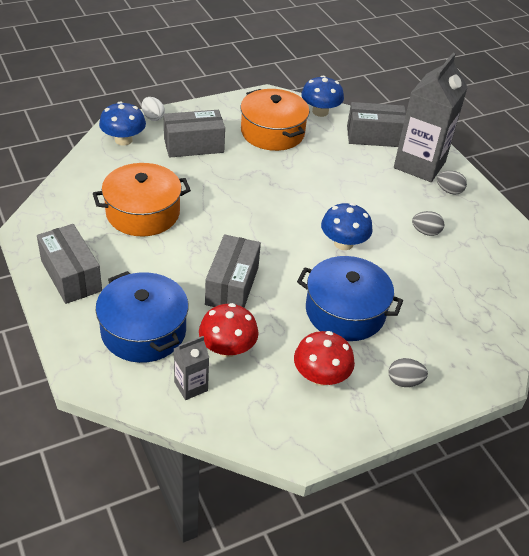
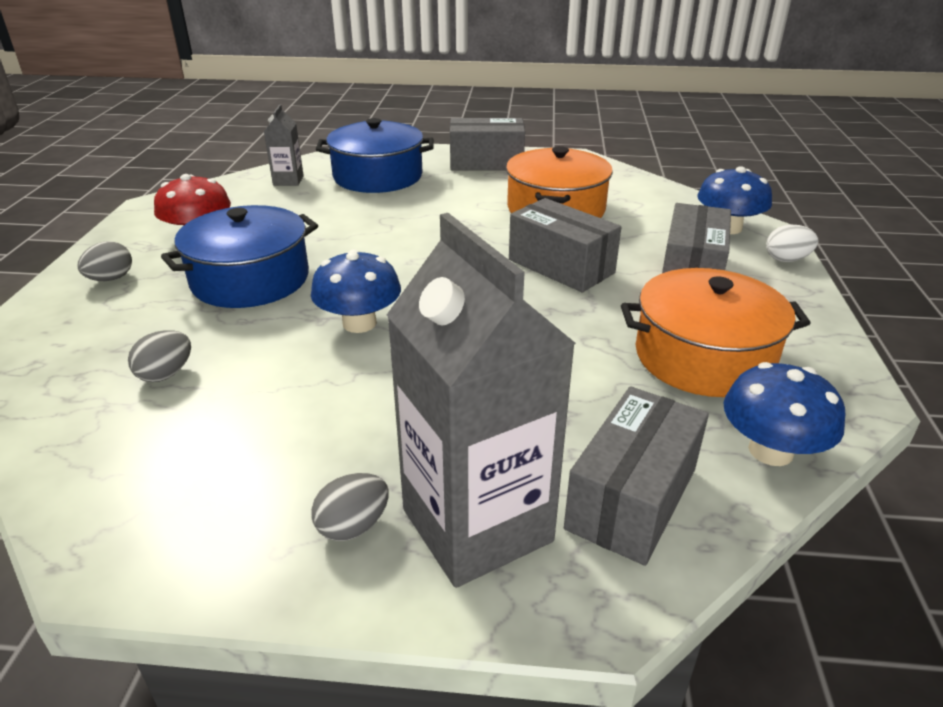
camera: 125 degrees right, 10 degrees down
(227, 348) = (303, 204): red mushroom -> none
(232, 285) = (381, 227): grey box -> grey box (561, 266)
(425, 232) = (286, 420): grey egg -> grey egg (166, 374)

